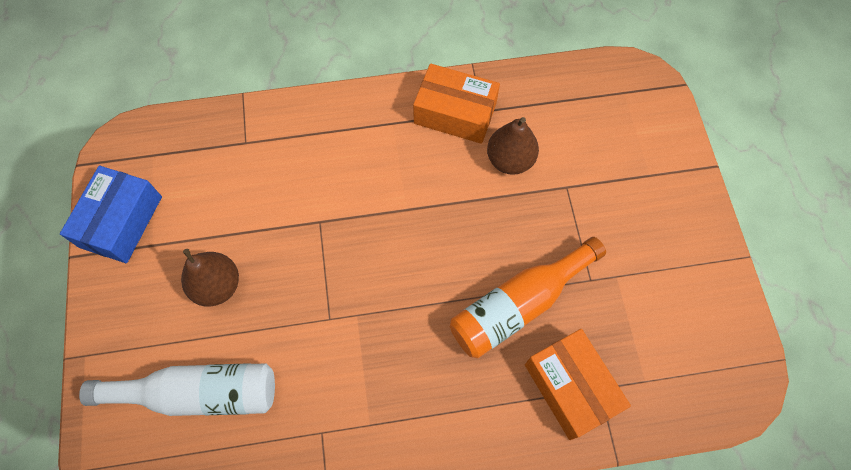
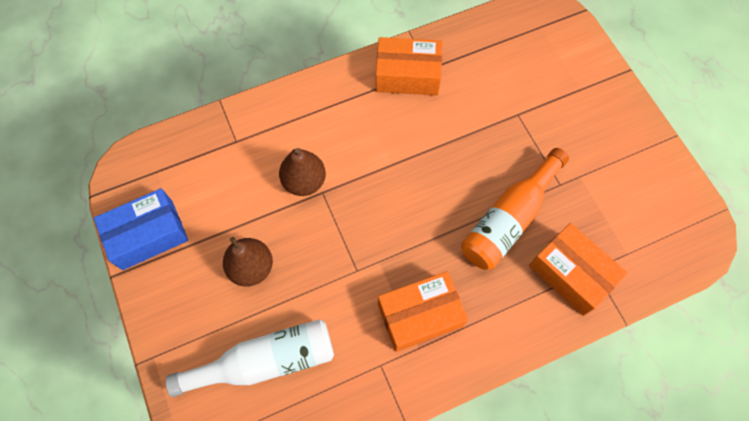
camera: 15 degrees left, 0 degrees up
(121, 221) = (148, 235): blue box -> blue box turned 60 degrees clockwise
(383, 388) = (420, 315): none -> orange box
(510, 160) = (465, 103): brown pear -> brown pear (304, 182)

